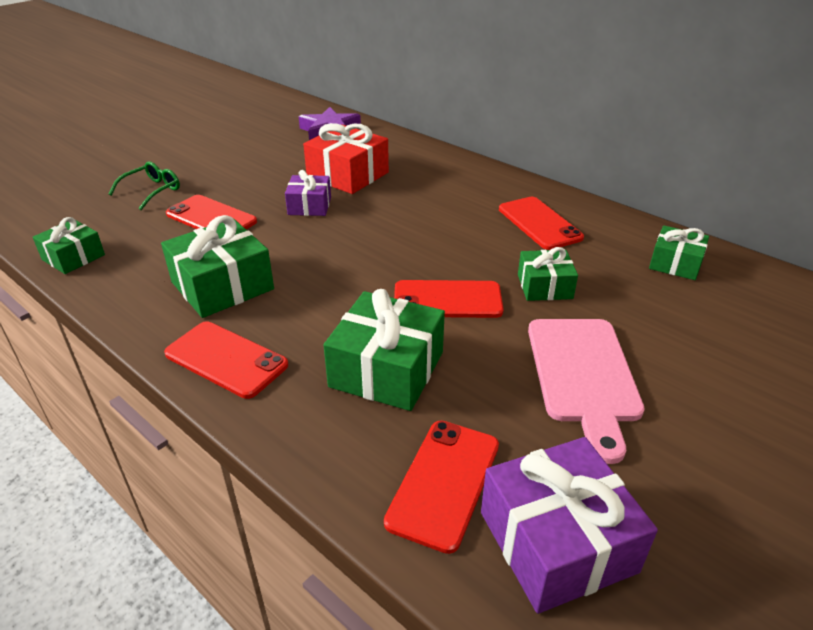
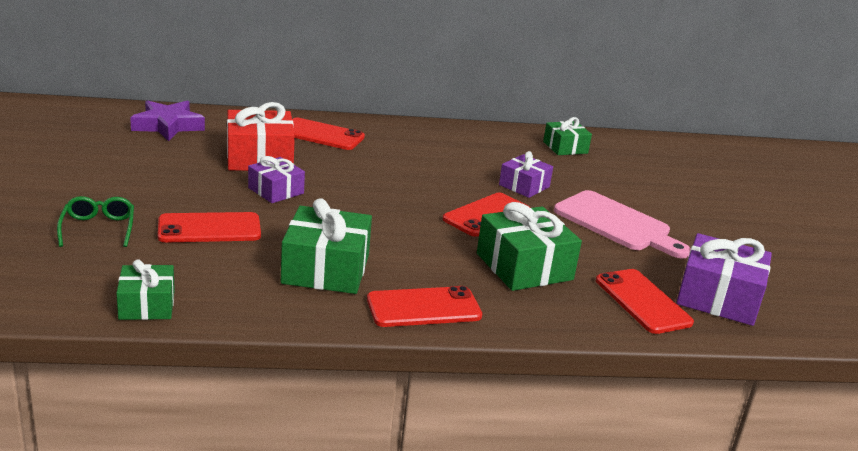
camera: 50 degrees left, 10 degrees down
(539, 223) = (457, 149): red phone -> red phone (322, 135)
(544, 286) = (524, 186): green gift -> purple gift

